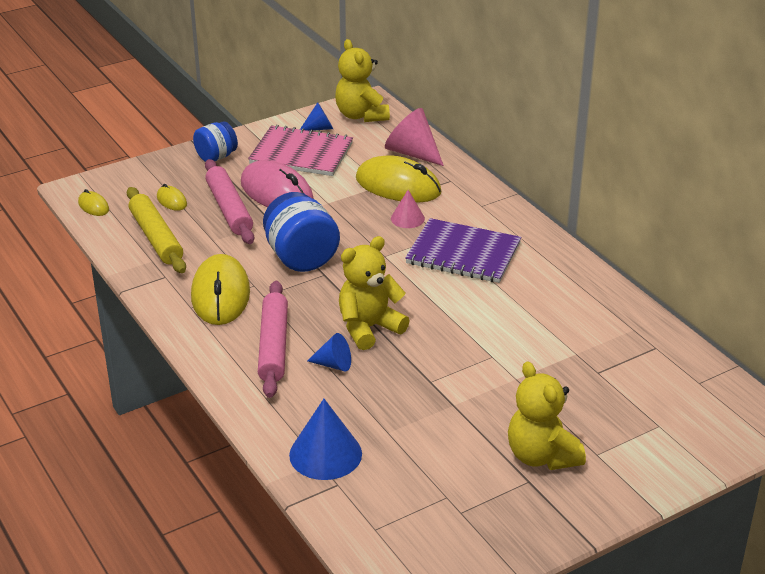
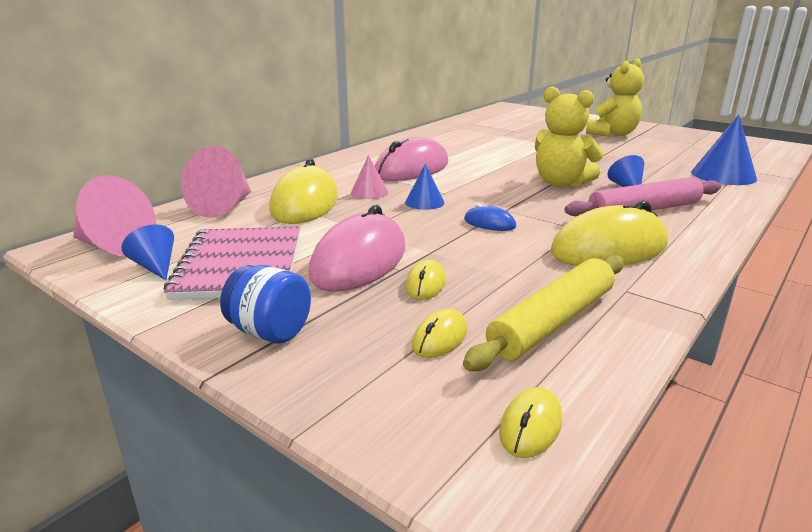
camera: 110 degrees left, 10 degrees down
(229, 209) = (425, 284): pink rolling pin -> yellow mouse
(301, 258) = (489, 223): blue jar -> blue mouse
(361, 115) = (114, 246): yellow teddy bear -> pink cone
(366, 240) = (424, 202): none -> blue cone
(463, 253) = (412, 169): purple notebook -> pink mouse

